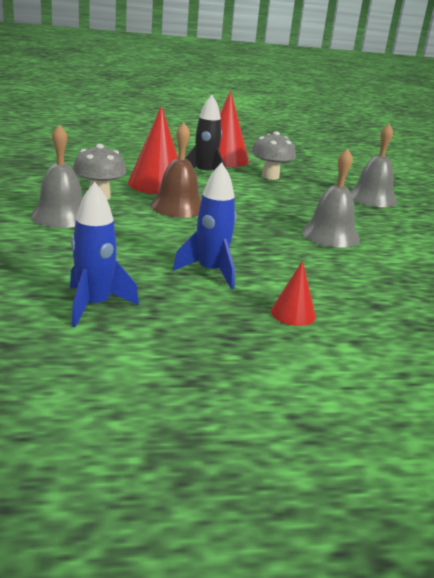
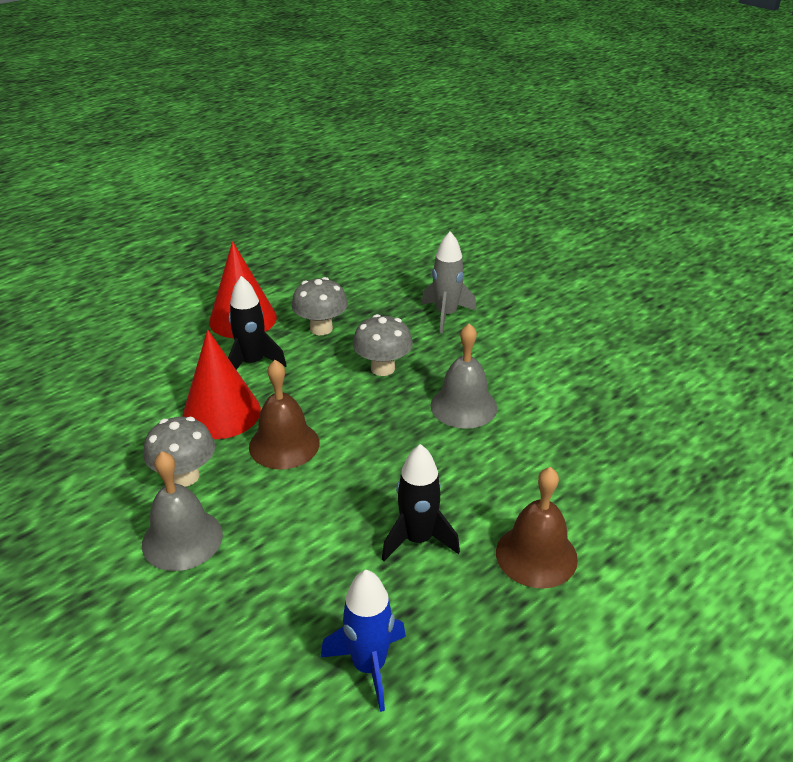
camera: 30 degrees left, 10 degrees up
(211, 272) = (418, 539): blue rocket -> black rocket
(291, 202) = (382, 368): none -> grey mushroom
(293, 313) = (536, 555): red cone -> brown bell
(372, 198) = (446, 315): grey bell -> grey rocket

